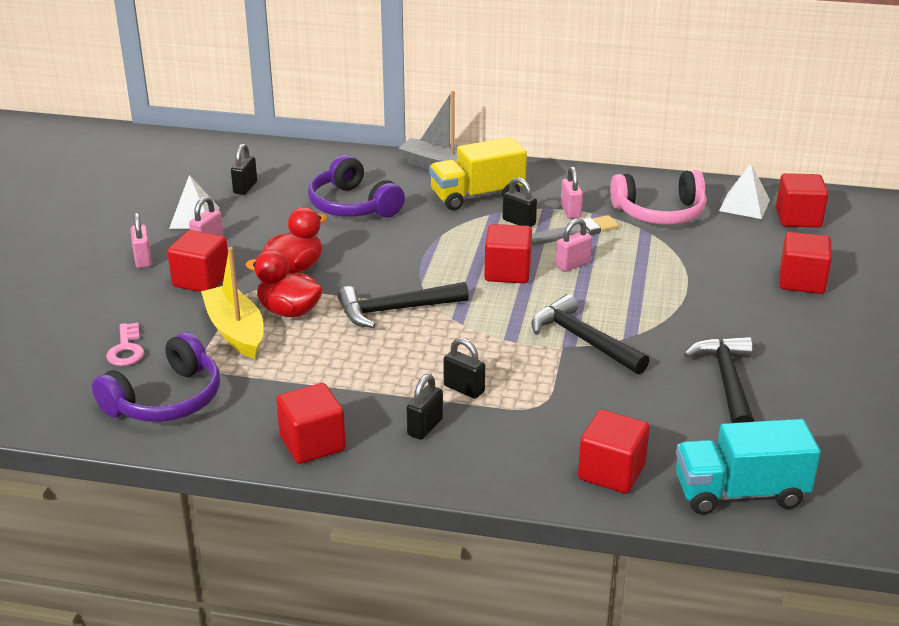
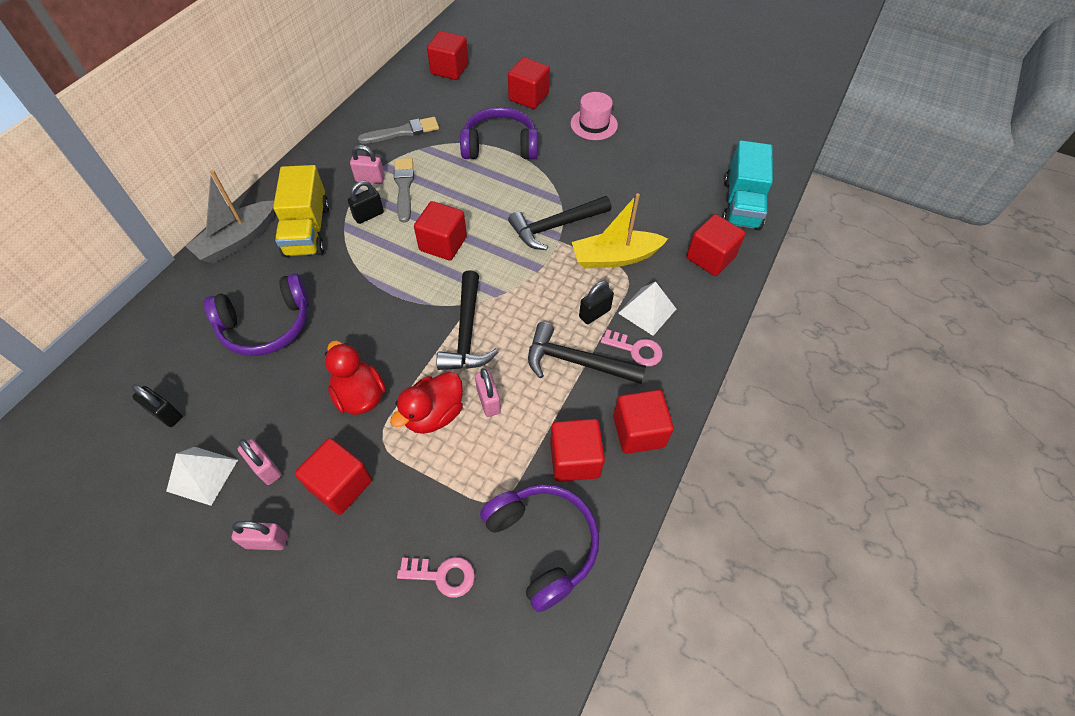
camera: 75 degrees left, 25 degrees up
(236, 331) = (450, 465): yellow boat -> yellow boat (615, 257)
(264, 404) = (574, 459): none -> red cube
(425, 427) = (636, 350): black padlock -> pink key
(573, 265) = (451, 202): pink padlock -> pink padlock (488, 401)
(660, 213) = (403, 132): pink headphones -> grey brush
(691, 278) = (500, 146): none -> purple headphones
(727, 383) = (630, 171): black hammer -> black hammer (576, 361)
(744, 205) = (417, 87): white pyramid -> white pyramid (647, 311)
(795, 340) = (594, 124): none -> pink hat

